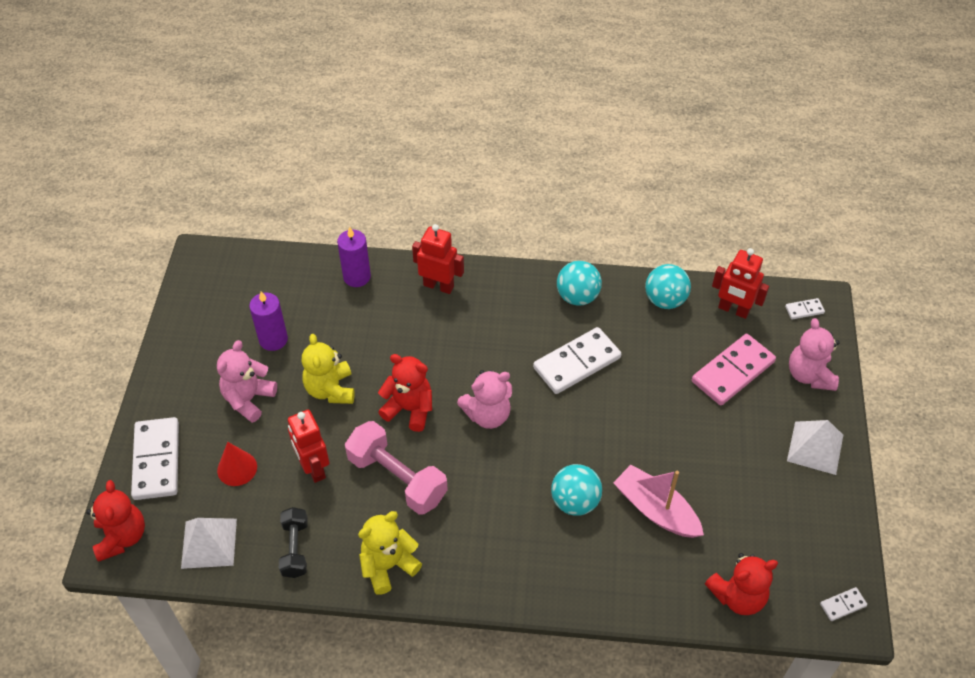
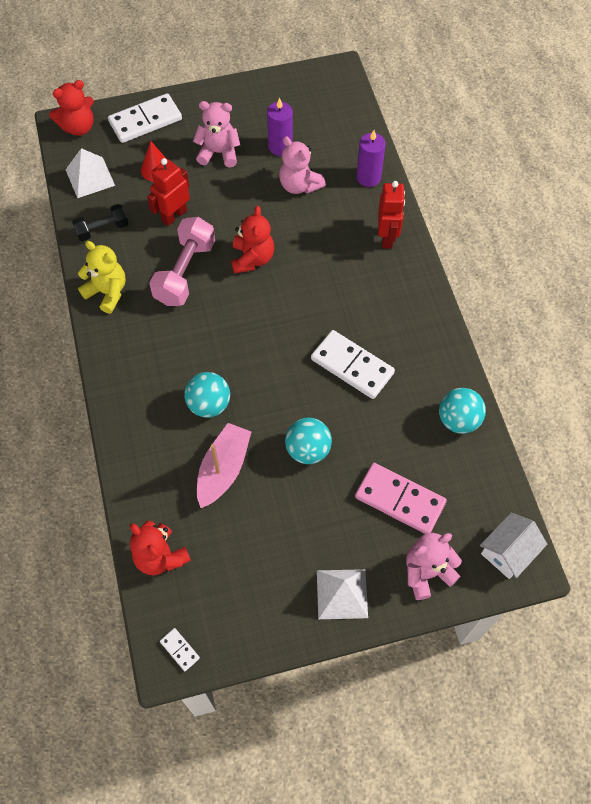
camera: 70 degrees right, 10 degrees up
(330, 389) = (249, 200): yellow teddy bear -> none
(487, 415) = (269, 315): pink teddy bear -> pink teddy bear (299, 185)
(577, 297) = (427, 346): turquoise ball -> turquoise ball (308, 450)
(733, 310) = (476, 484): red robot -> none
(804, 310) = (508, 551): white domino -> white house

